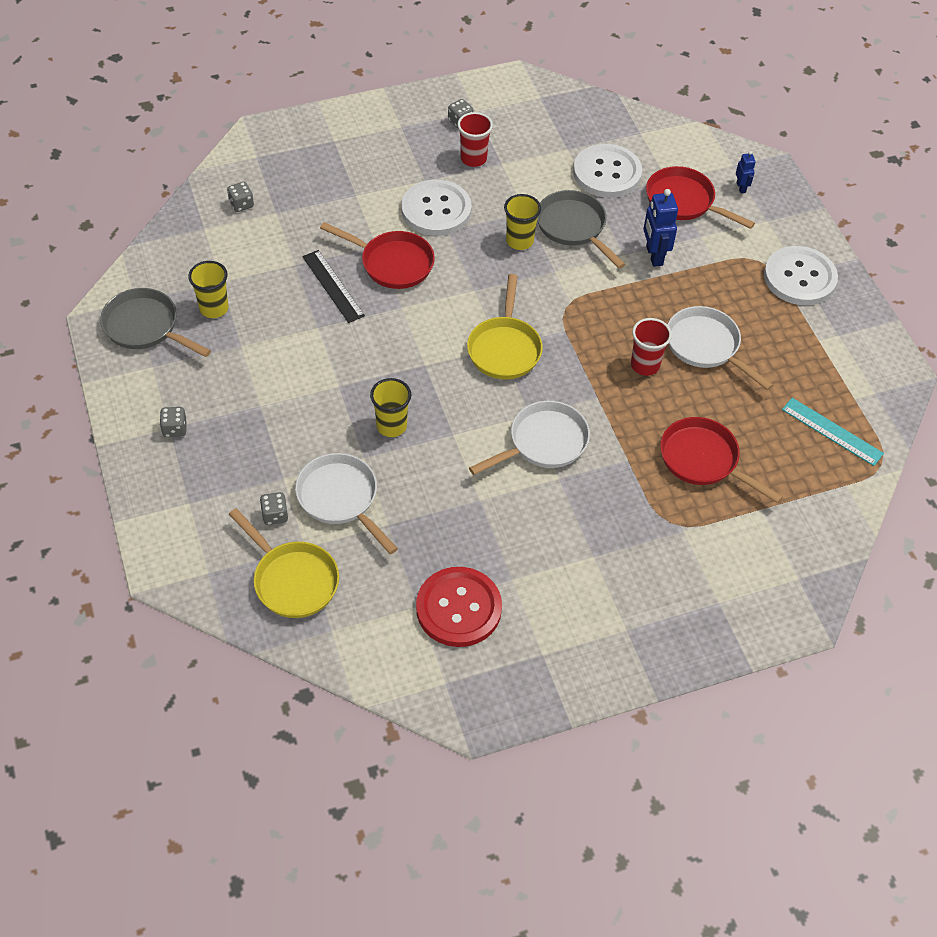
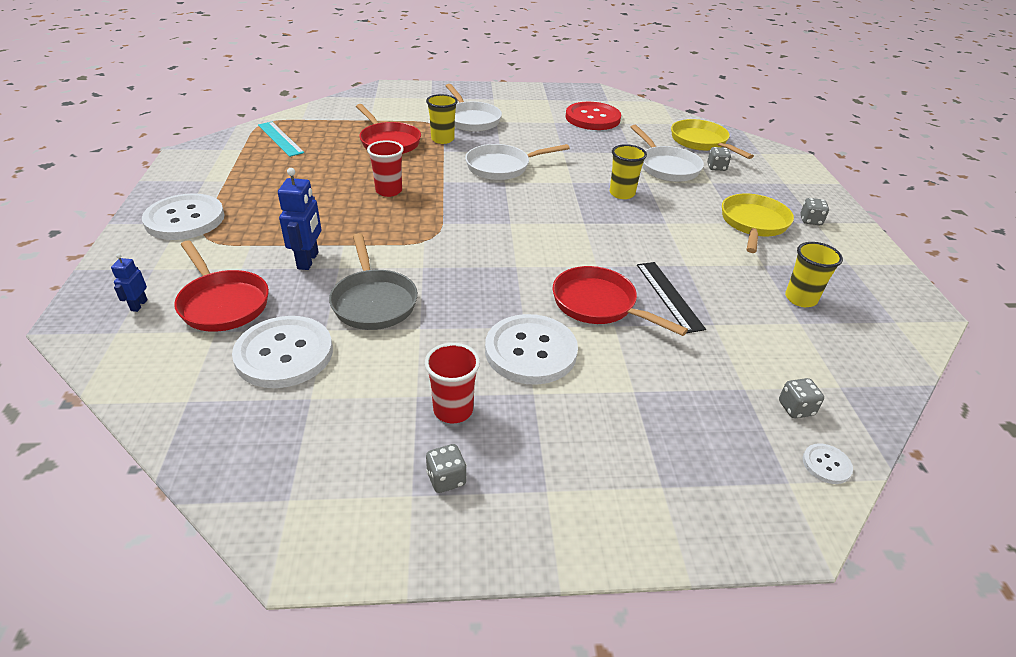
camera: 165 degrees left, 15 degrees down
(145, 327) = (871, 295): grey pan -> none
(230, 171) = (826, 464): none -> white button
(504, 348) = (506, 220): yellow pan -> yellow pan (753, 224)
(519, 241) = (444, 299): yellow cup -> yellow cup (442, 139)
(706, 346) = (325, 192): white pan -> white pan (471, 119)

